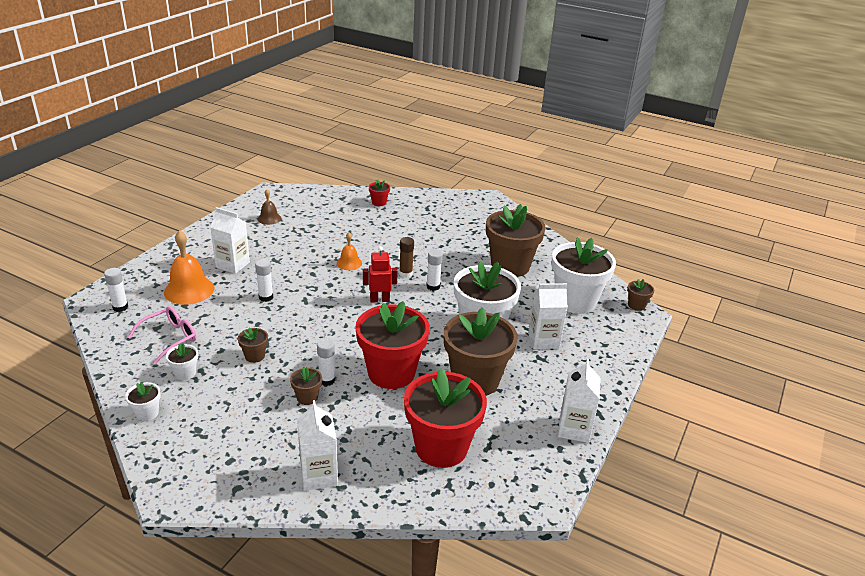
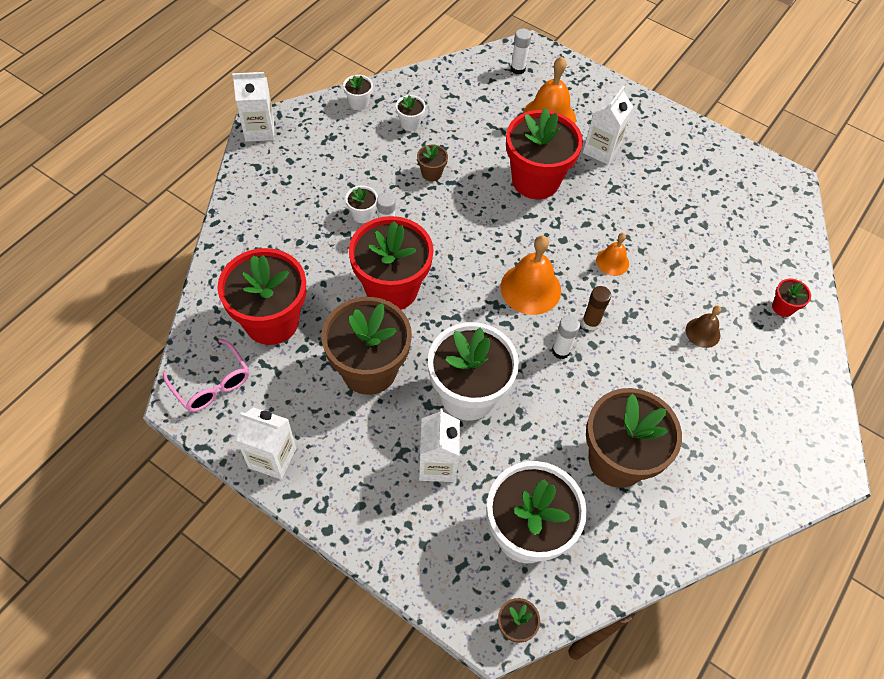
camera: 95 degrees right, 25 degrees up
(170, 338) = (465, 109): pink glasses -> pink glasses (212, 384)
(266, 297) = (535, 180): white glue stick -> red flower pot
(269, 218) = (714, 181): brown bell -> brown bell (702, 332)
(307, 397) = (362, 215): brown flower pot -> white flower pot
(319, 475) = (258, 221): white carton -> white carton (259, 130)
(379, 300) = (530, 288): red robot -> orange bell

